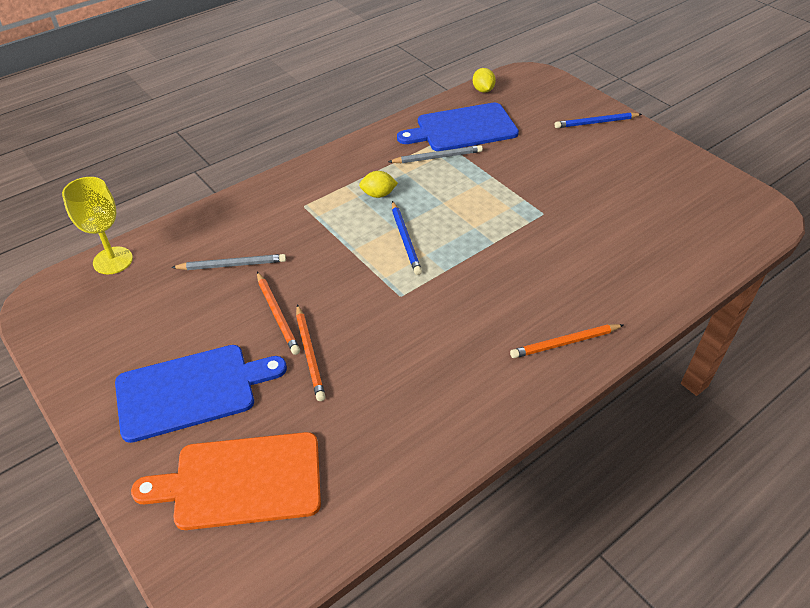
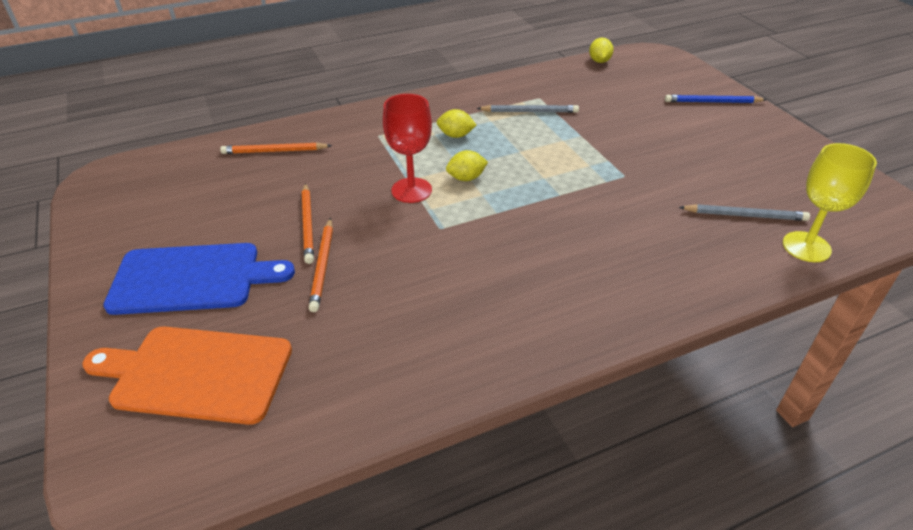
camera: 15 degrees right, 5 degrees down
(113, 260) = (180, 155): yellow goblet -> yellow goblet (806, 247)
(232, 265) = (285, 175): grey pencil -> grey pencil (744, 215)
(359, 261) = (411, 190): none -> red goblet
(405, 239) = (466, 178): blue pencil -> yellow lemon
(462, 128) = (565, 90): blue cutting board -> none
(565, 343) = (604, 304): orange pencil -> orange pencil (275, 151)

